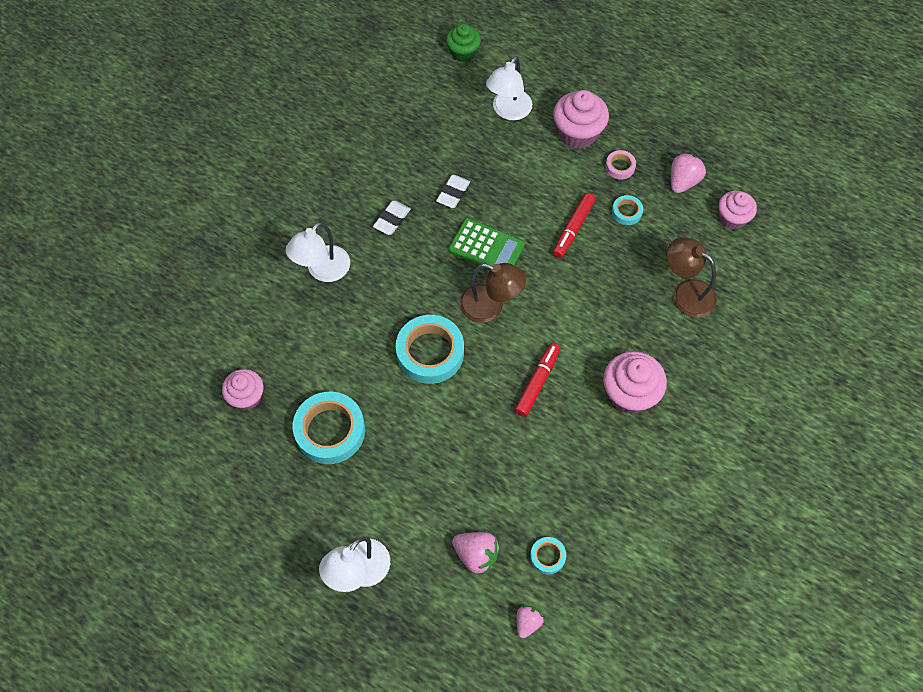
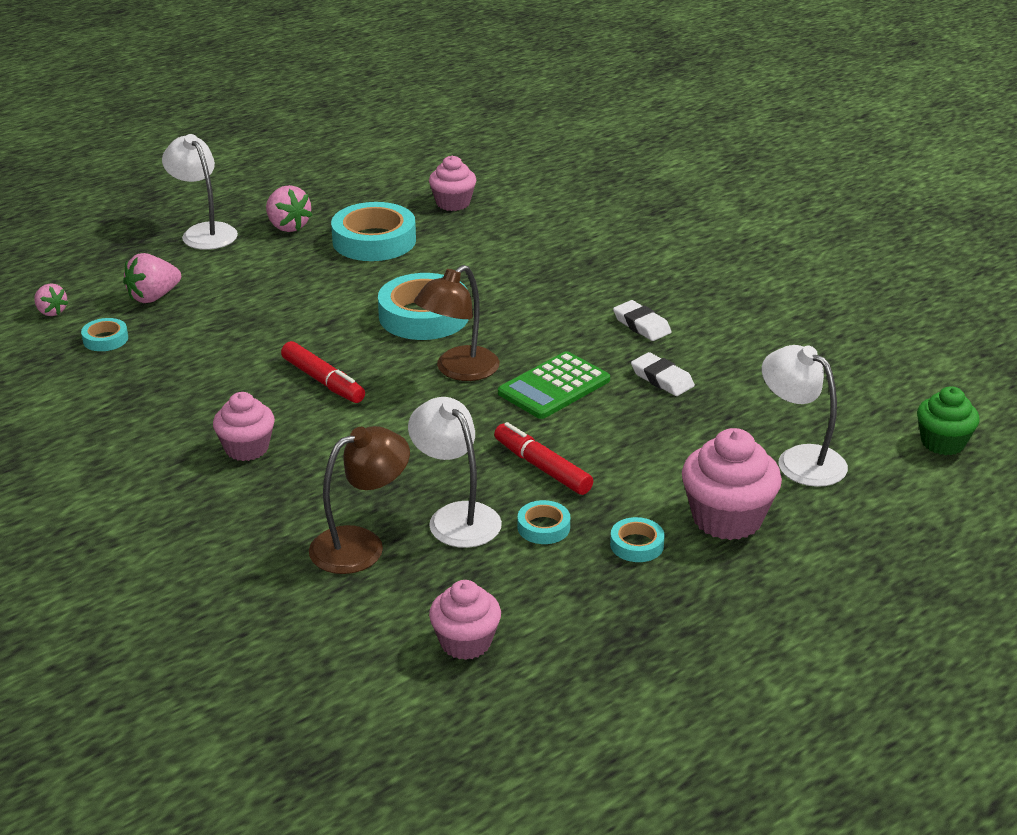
camera: 110 degrees right, 30 degrees down
(322, 271) = (589, 267): white lamp -> white lamp (456, 517)
(620, 167) = (636, 545): pink tape -> turquoise tape
(629, 394) = (246, 448): pink cupcake -> pink cupcake, size x0.66
(683, 181) = (571, 607): pink strawberry -> pink strawberry (287, 226)

